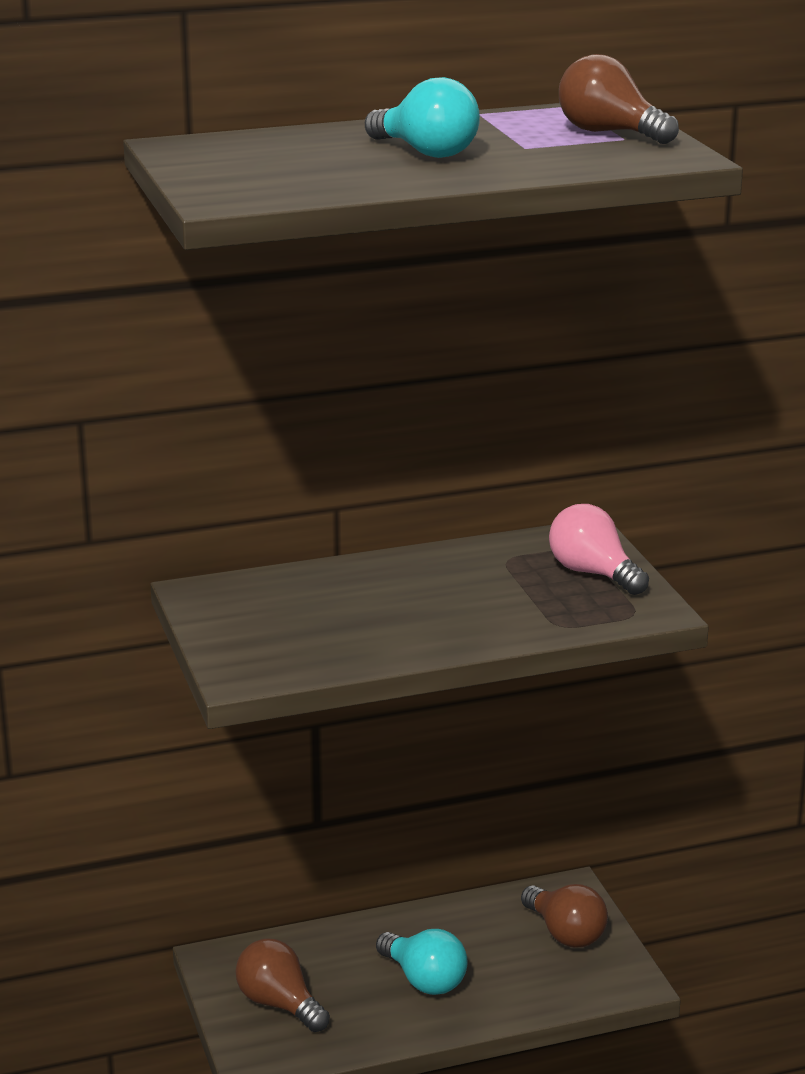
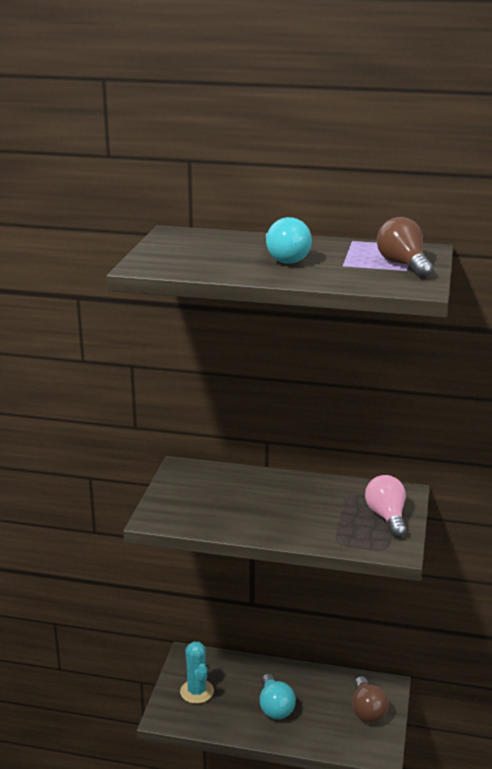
camera: 30 degrees right, 0 degrees up
(279, 1004) = (197, 691): brown light bulb -> turquoise cactus

